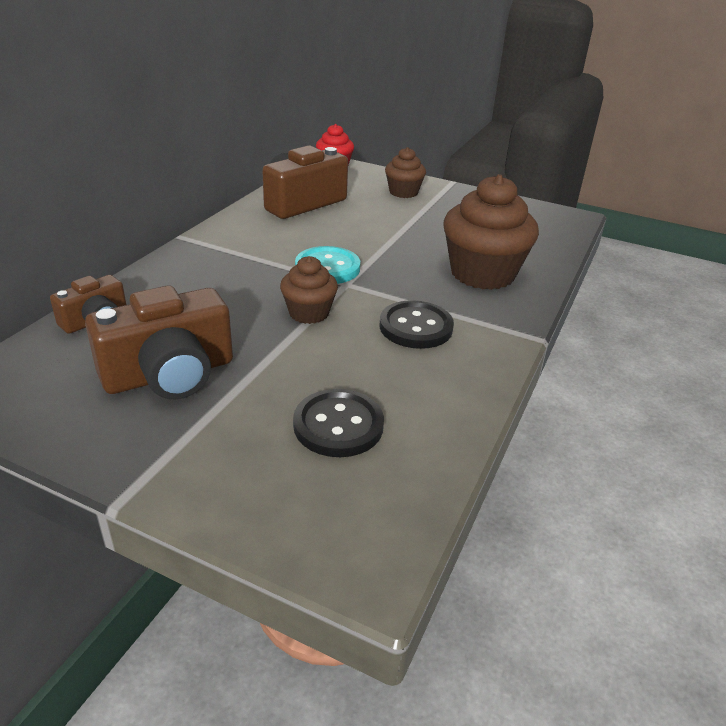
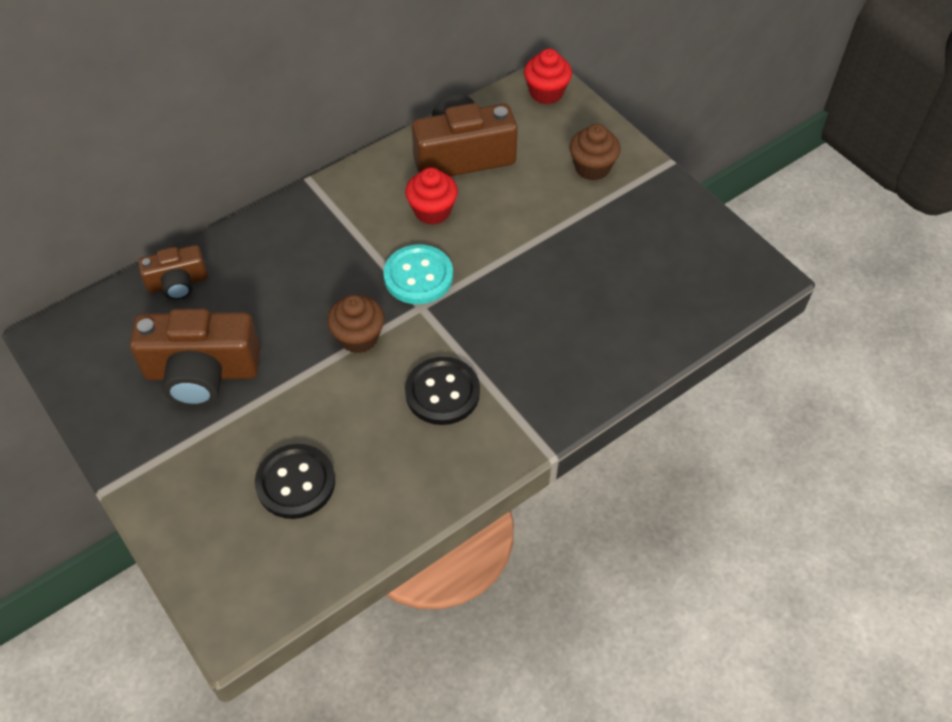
camera: 30 degrees right, 20 degrees up
(304, 233) = (432, 211): none -> red cupcake
(482, 273) = (570, 339): brown cupcake -> none

